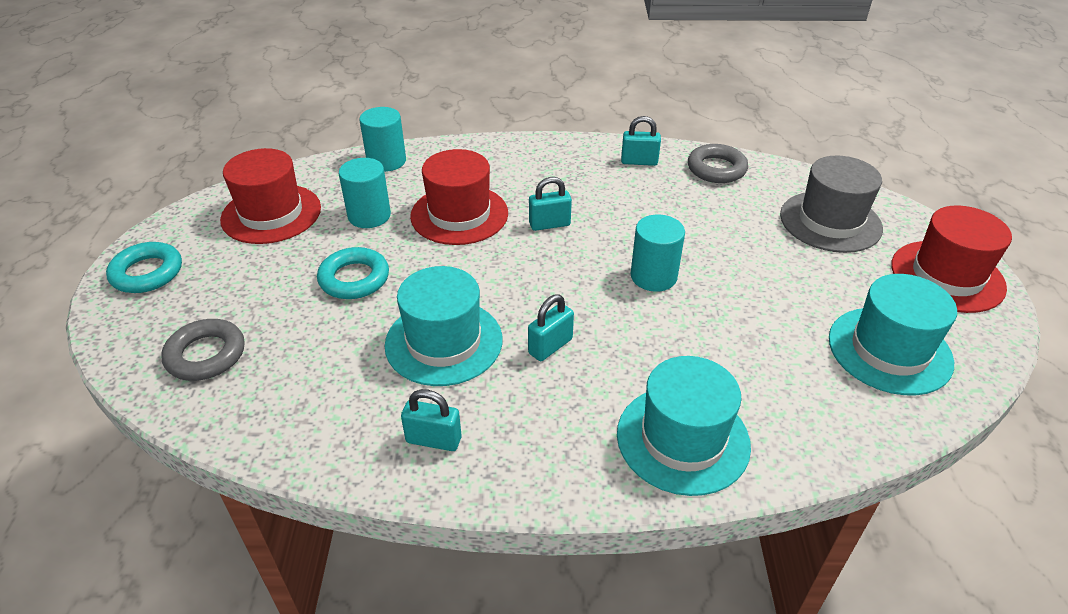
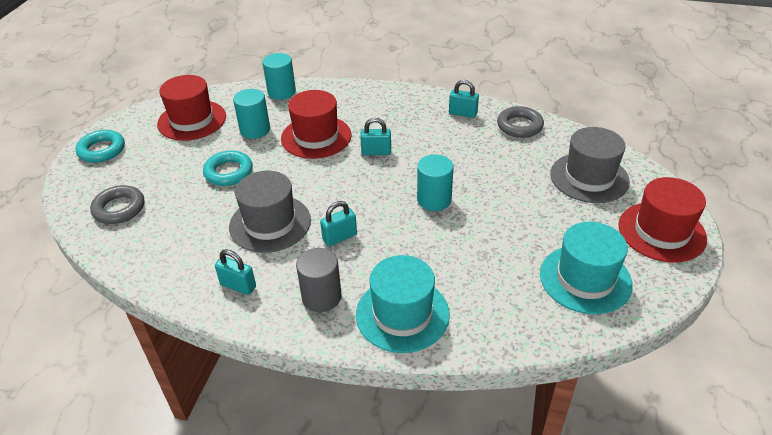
camera: 15 degrees right, 0 degrees up
(444, 342) = (270, 223): turquoise hat -> grey hat
(561, 435) = (321, 297): none -> grey cylinder

